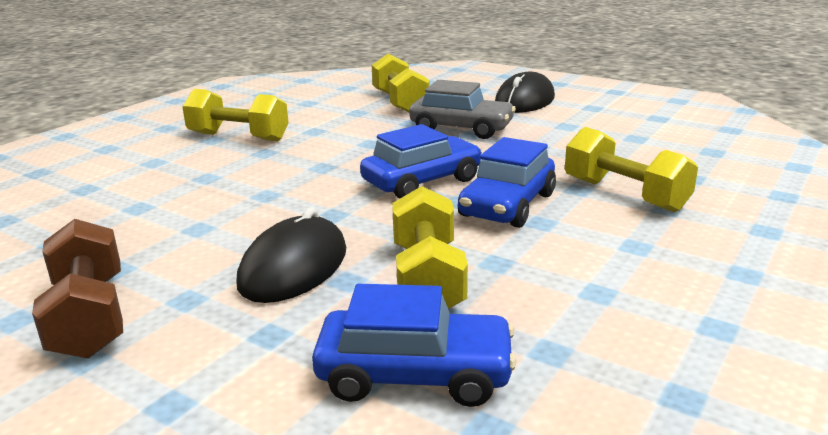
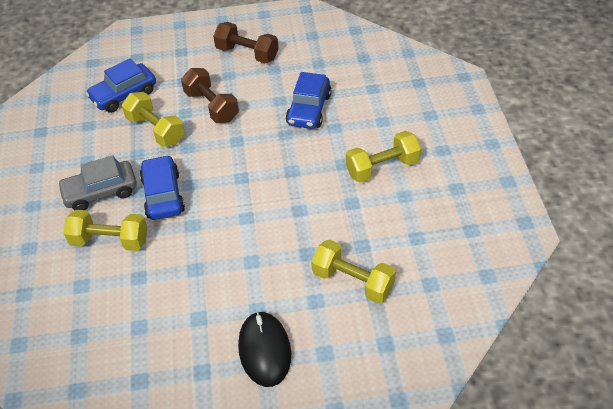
camera: 140 degrees right, 25 degrees up
(294, 267) = (211, 106): black mouse -> brown dumbbell
(422, 181) = (224, 189): blue car -> blue car (309, 109)
(461, 128) = (264, 265): grey car -> grey car (100, 192)

